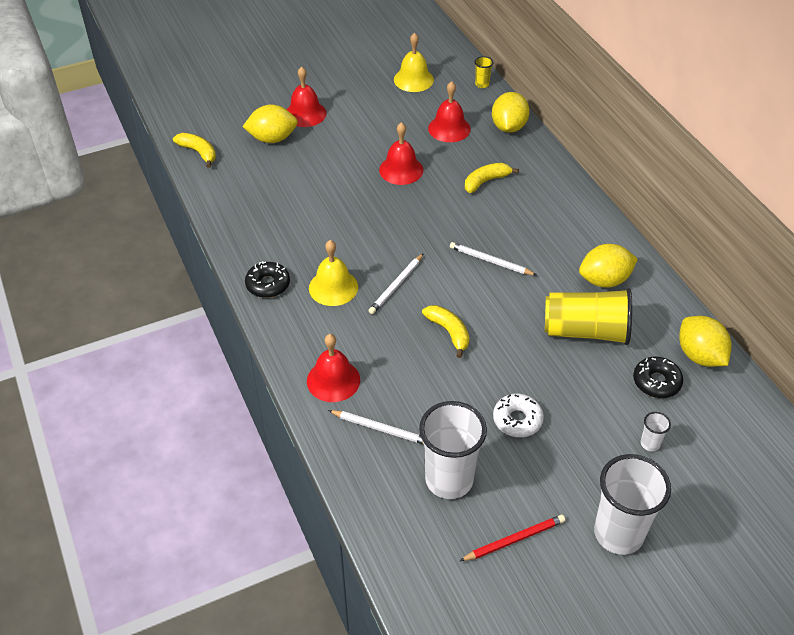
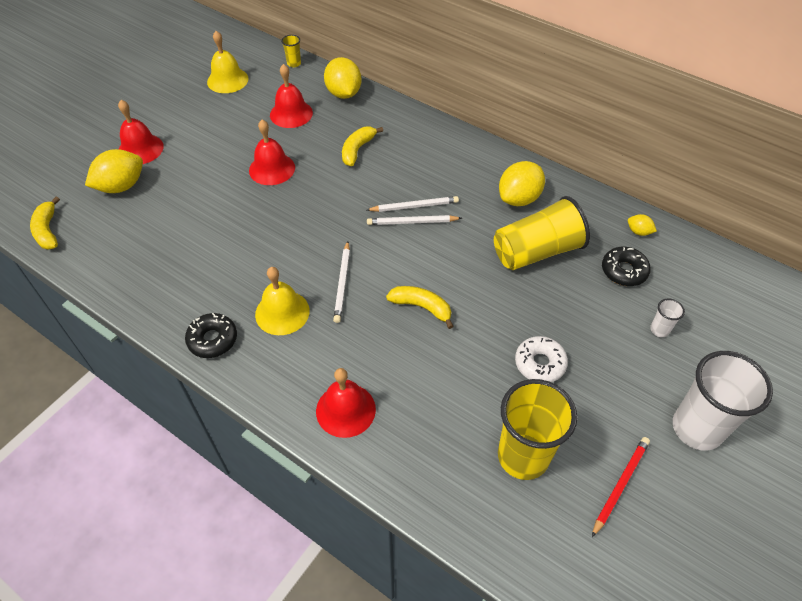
camera: 30 degrees left, 5 degrees up
(198, 152) = (48, 231): yellow banana -> yellow banana turned 120 degrees counterclockwise
(380, 428) = (424, 437): white pencil -> white pencil (414, 206)
(449, 480) = (523, 456): white cup -> yellow cup
(699, 356) = (638, 232): yellow lemon -> yellow lemon, size x0.47

